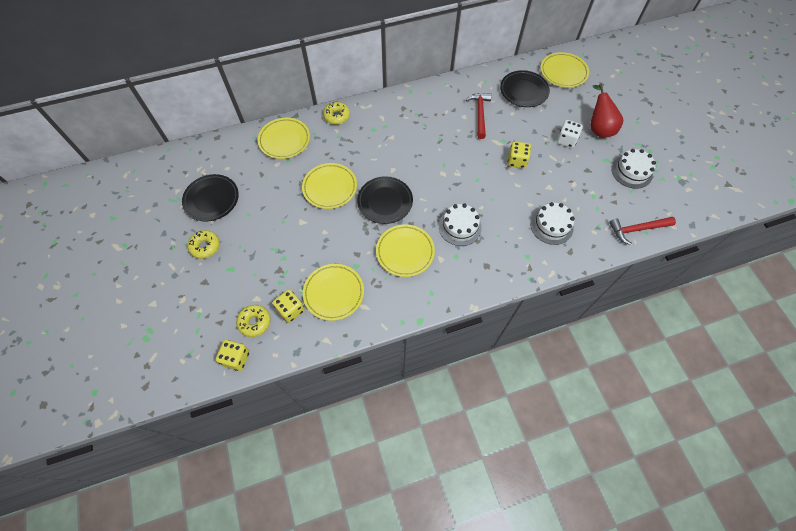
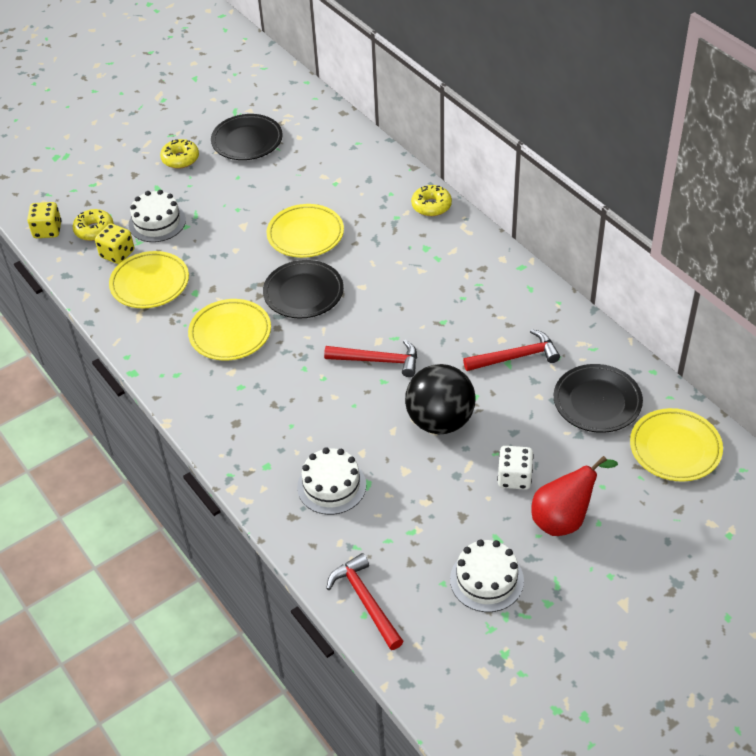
camera: 75 degrees right, 15 degrees down
(284, 140) = (365, 171): yellow plate -> none
(459, 178) = (378, 361): none -> red hammer
(460, 227) = (291, 380): white cake -> white cake (157, 222)
(517, 161) = (440, 421): yellow dice -> black ball

